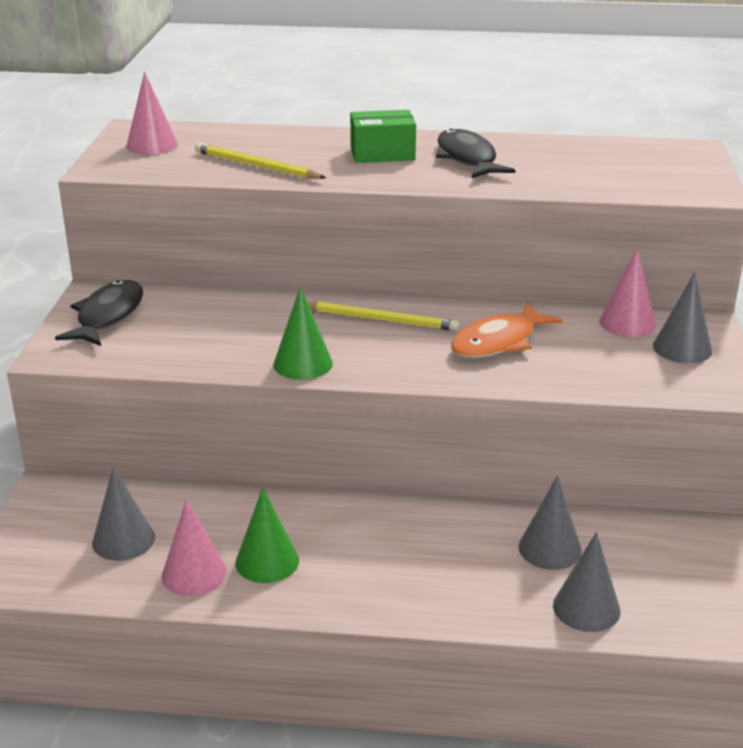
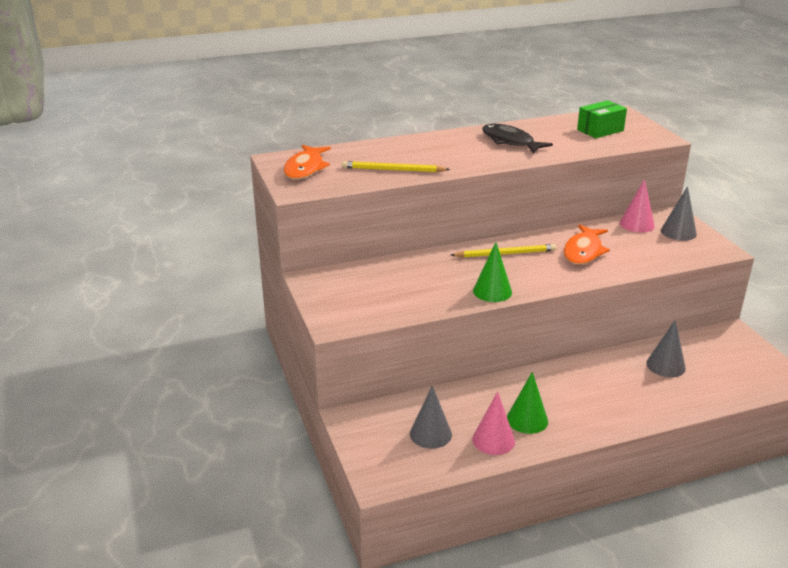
camera: 25 degrees left, 0 degrees up
(108, 316) = (337, 291): black fish -> none
(152, 145) = (305, 168): pink cone -> orange fish
(382, 154) = (457, 147): green box -> green box (600, 130)
(586, 608) = (713, 391): grey cone -> none

